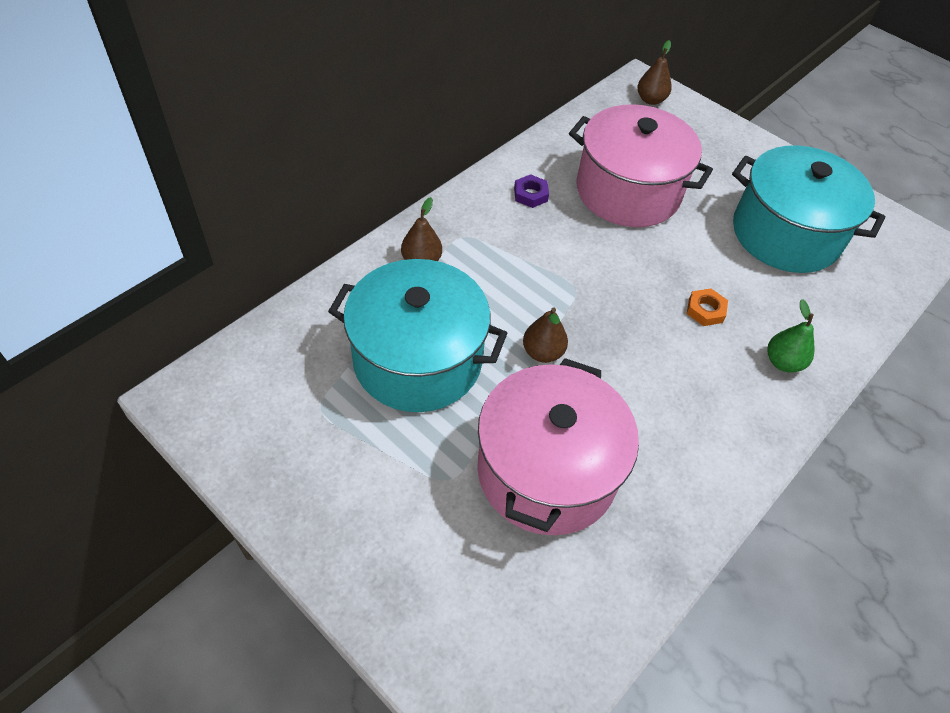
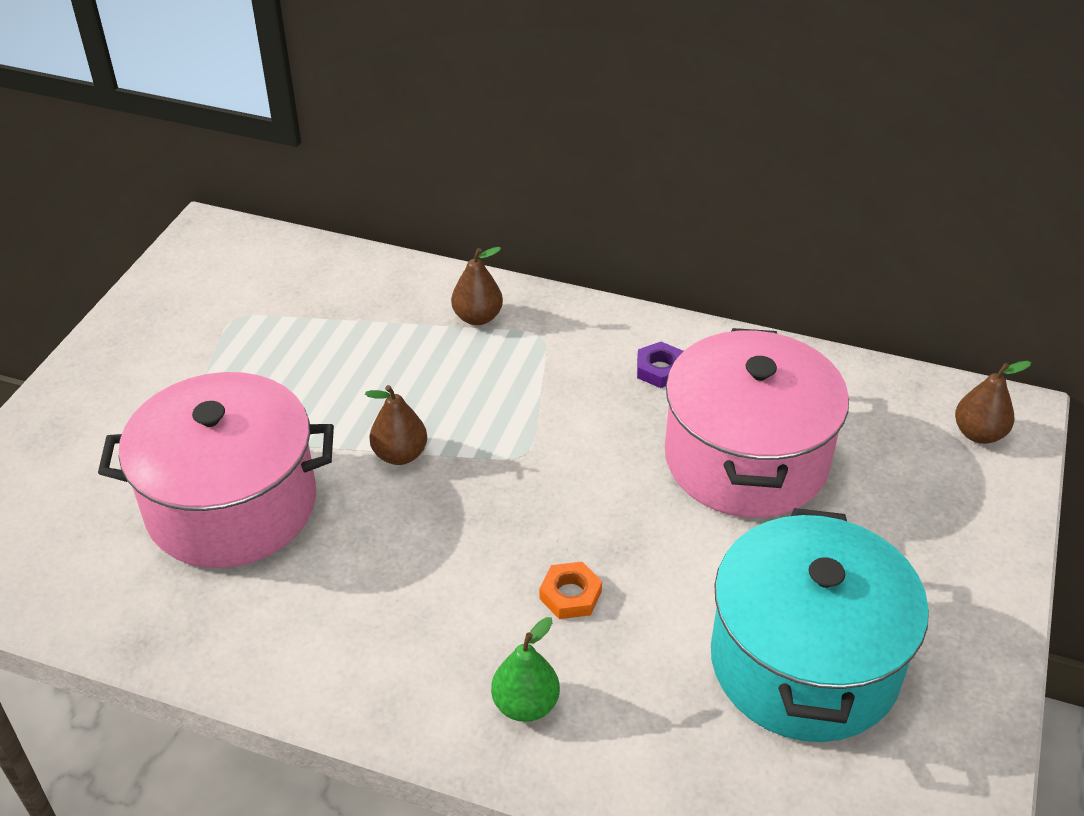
camera: 70 degrees right, 10 degrees down
(418, 360) = (333, 361): turquoise pot -> none

